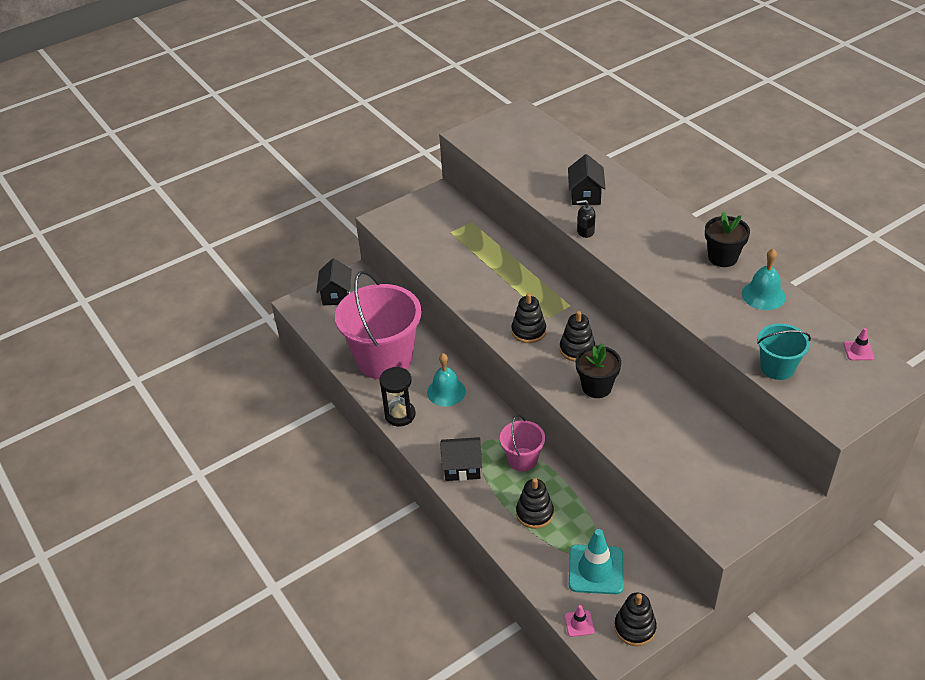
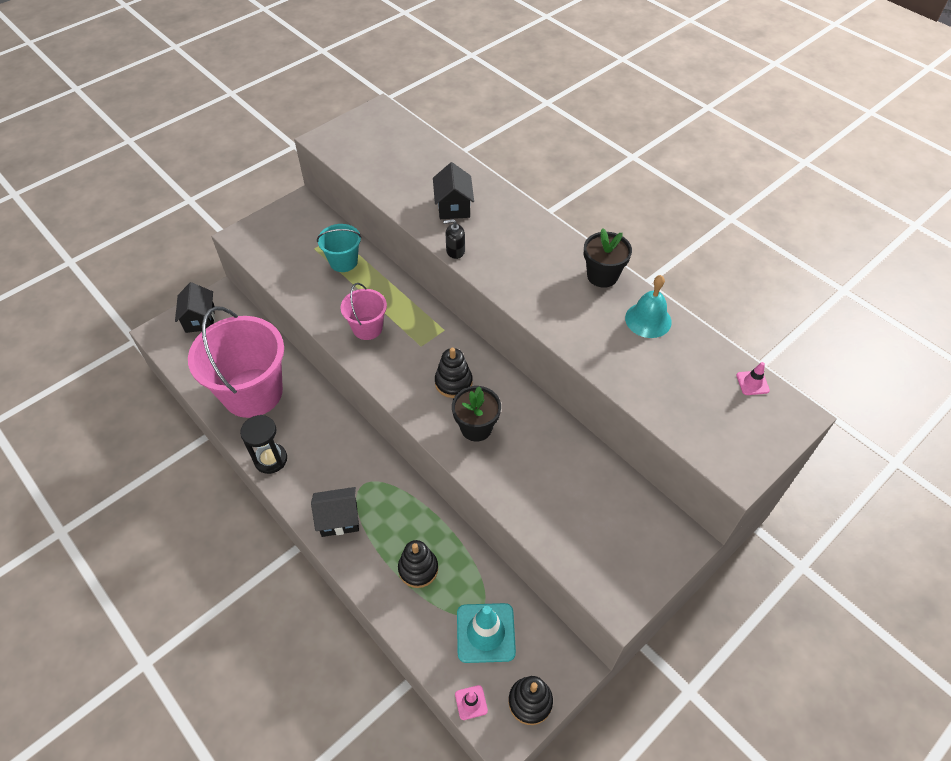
camera: 10 degrees left, 10 degrees up
(446, 391) = (319, 428): turquoise bell -> none
(522, 459) = (403, 504): pink bucket -> pink bucket (367, 328)
(528, 331) = (401, 363): black stacking toy -> none
(777, 367) = (669, 409): turquoise bucket -> turquoise bucket (343, 262)

